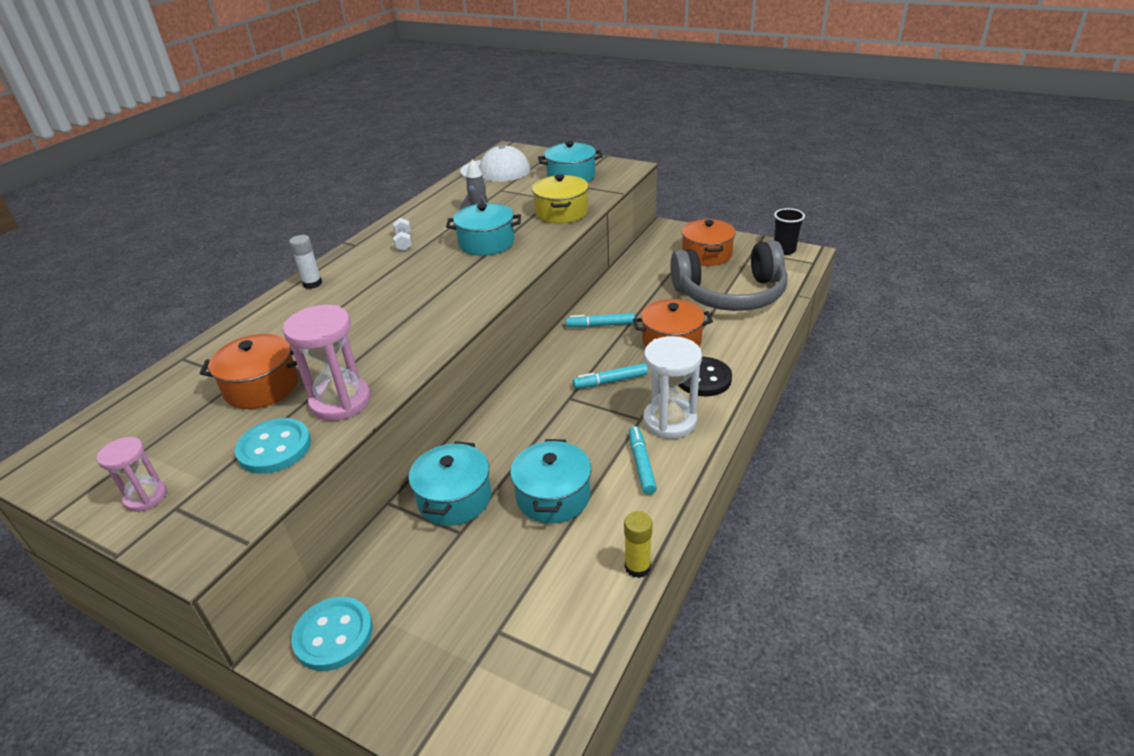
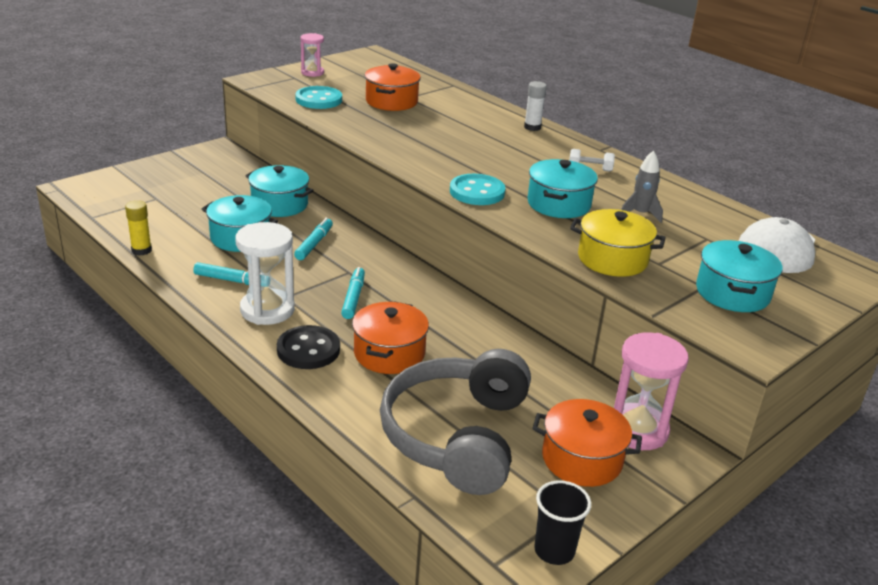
camera: 105 degrees right, 5 degrees down
(333, 635) = (213, 158): turquoise button -> turquoise button (477, 192)
(340, 402) = (346, 119): pink hourglass -> pink hourglass (637, 430)
(600, 325) = (456, 319): turquoise marker -> turquoise marker (314, 244)

